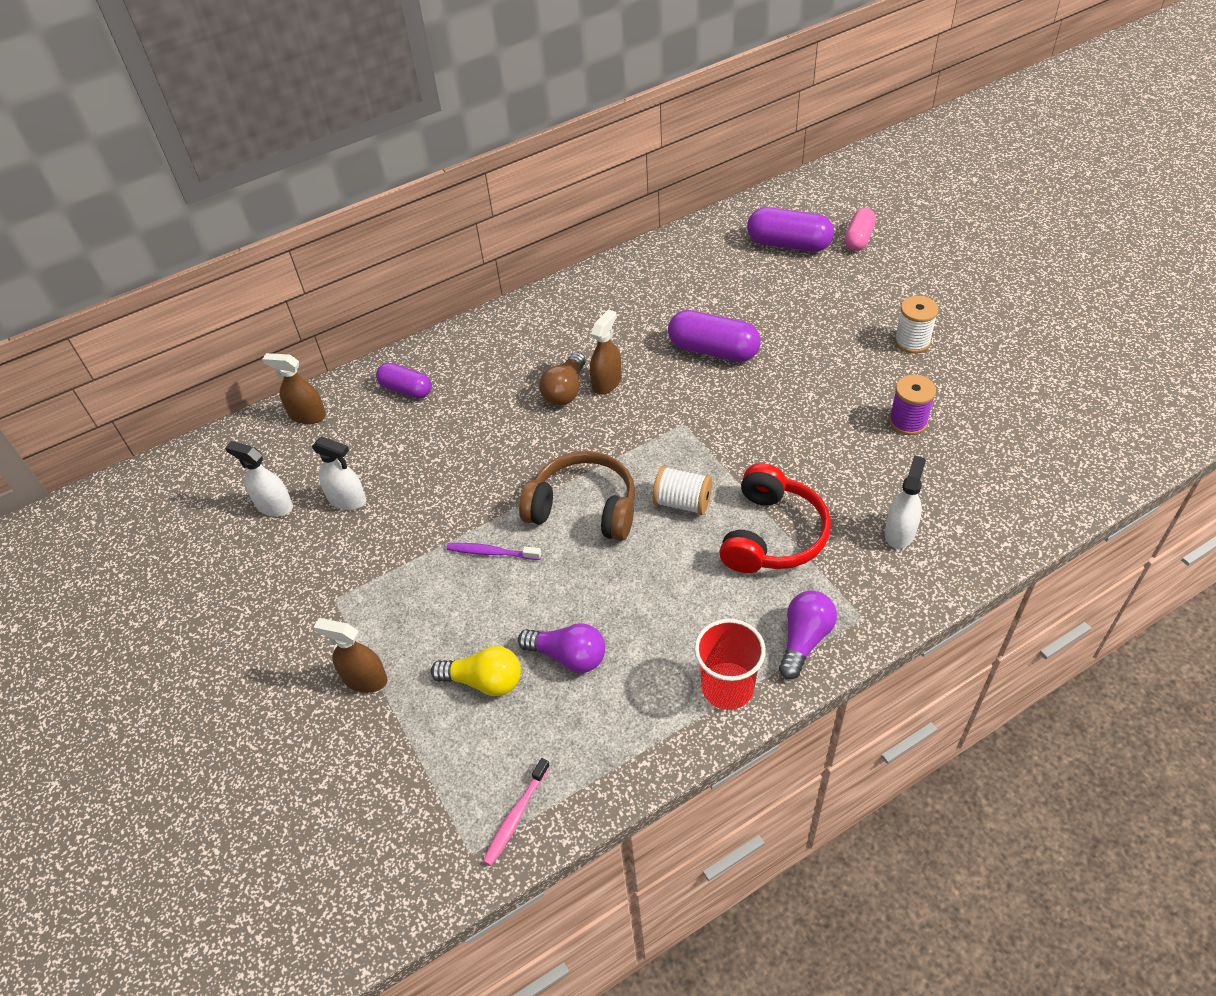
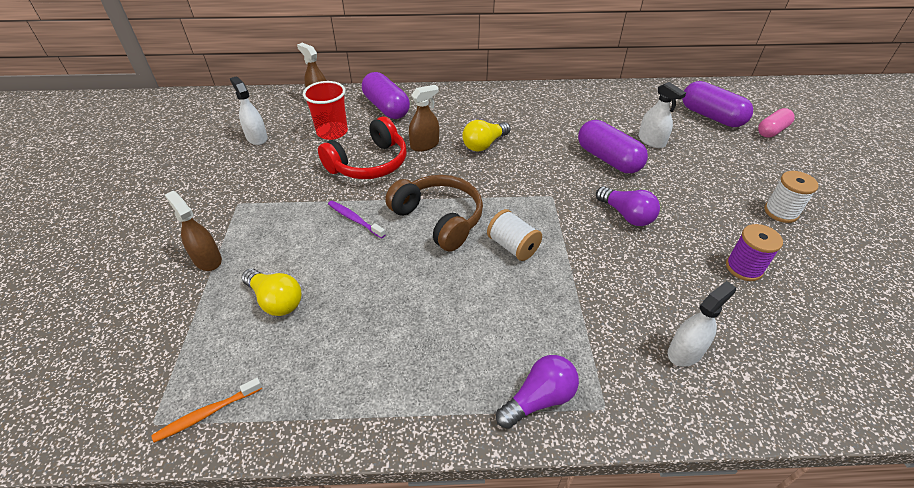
camera: 25 degrees right, 5 degrees down
(347, 499) = (298, 151): white spray bottle -> white spray bottle (651, 141)
(406, 389) = (386, 107): purple capsule -> purple capsule, size x1.56
(516, 816) = (207, 413): pink toothbrush -> orange toothbrush
(565, 390) = (484, 144): brown light bulb -> yellow light bulb
(568, 656) = (345, 313): purple light bulb -> purple light bulb (626, 215)
(607, 382) = (516, 150): brown spray bottle -> brown spray bottle (424, 145)
(727, 687) = (445, 404): red cup -> red cup (332, 132)
(772, 535) = (568, 301): red headphones -> red headphones (369, 163)

